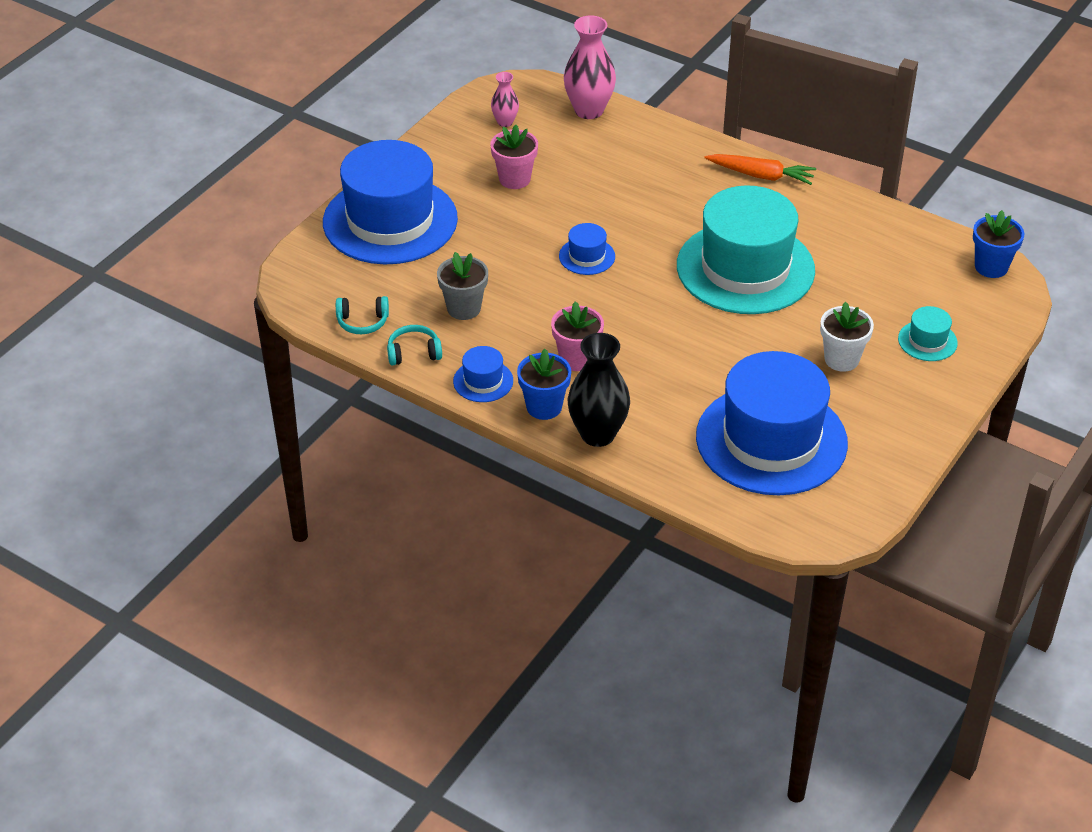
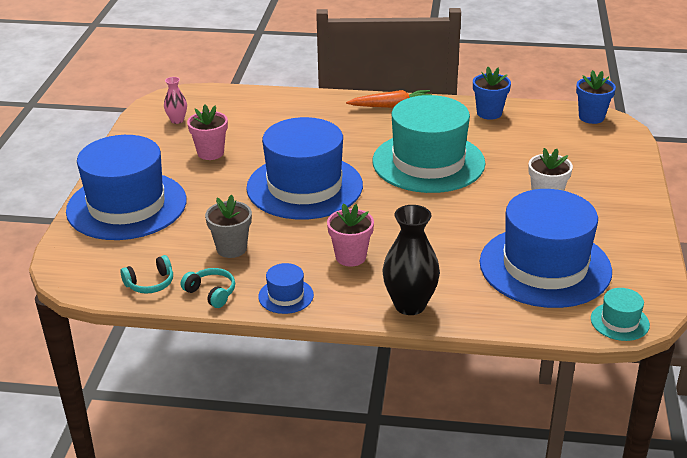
camera: 25 degrees left, 10 degrees down
(414, 353) = (211, 293): turquoise headphones -> turquoise headphones turned 75 degrees clockwise
(544, 407) = (351, 299): blue flower pot -> blue flower pot (489, 113)
(587, 256) = (304, 187): blue hat -> blue hat, size x2.44
(589, 110) = (236, 99): pink vase -> none
(927, 341) = (593, 171): turquoise hat -> turquoise hat (619, 322)

